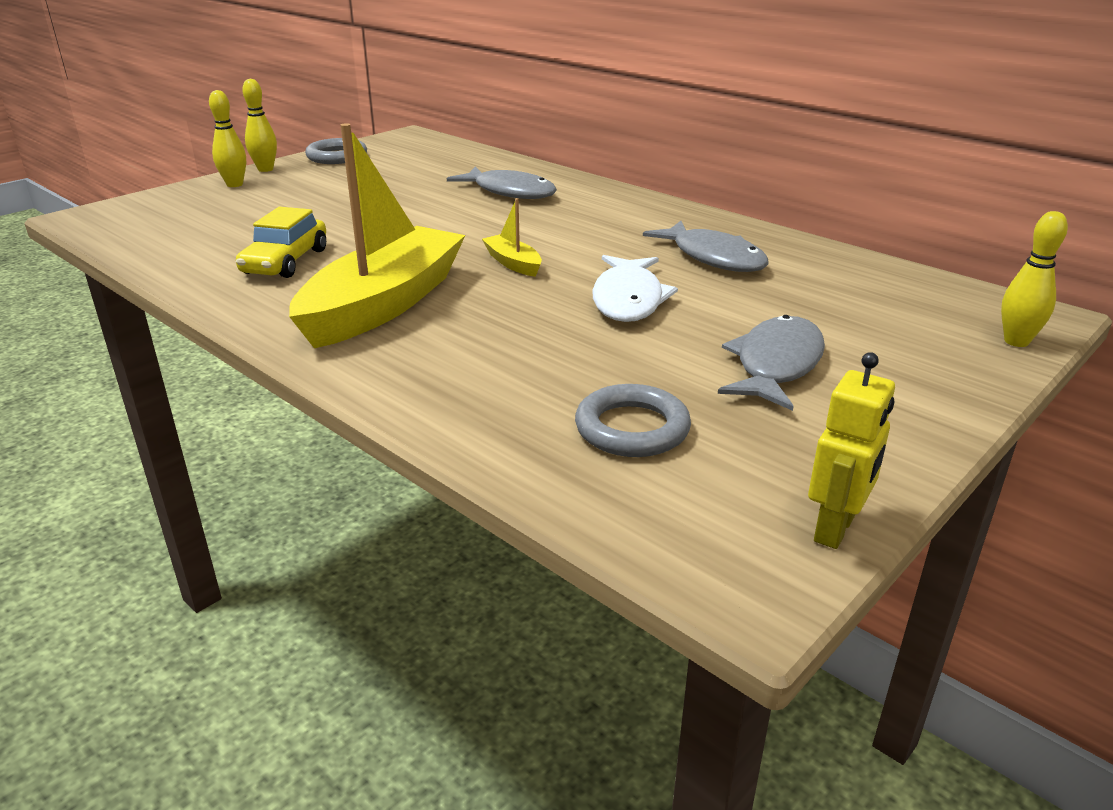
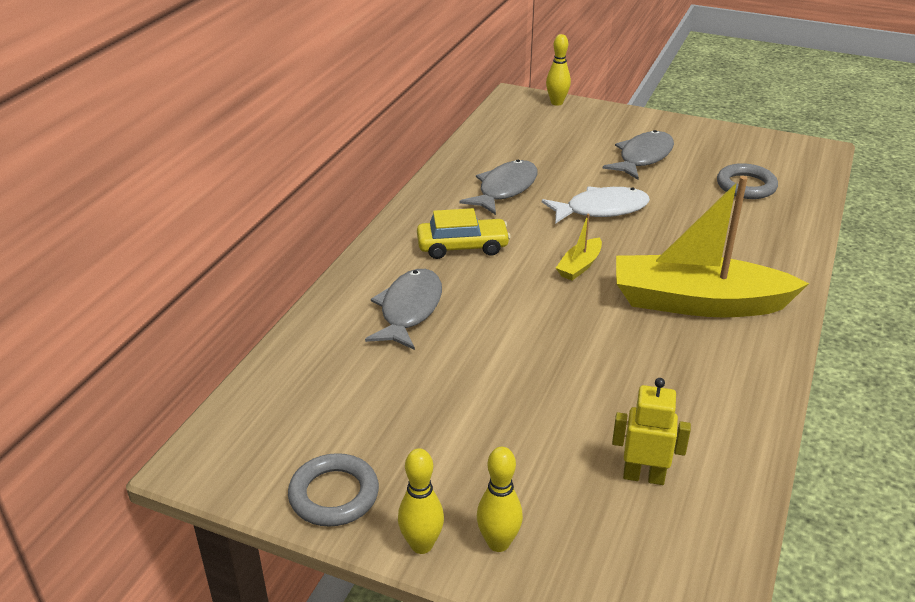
camera: 110 degrees left, 5 degrees up
(285, 262) = (673, 385): yellow car -> yellow car (462, 247)
(776, 365) = (643, 157): grey fish -> grey fish turned 120 degrees clockwise
(835, 529) = (765, 137): yellow robot -> yellow robot (643, 476)

